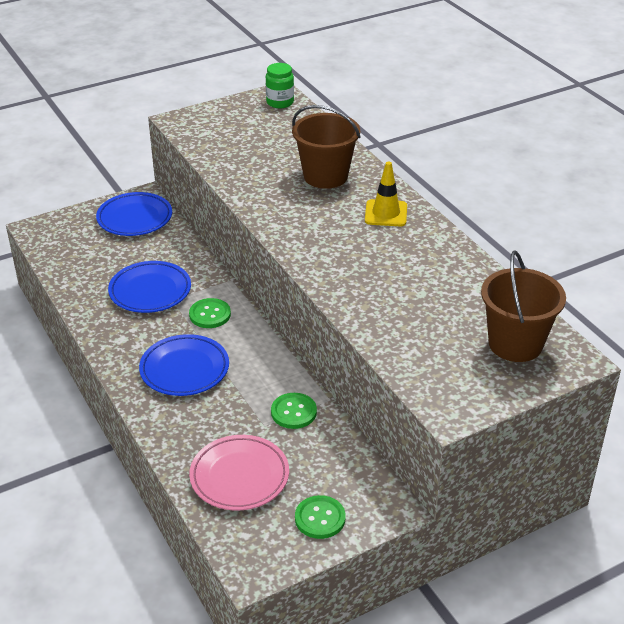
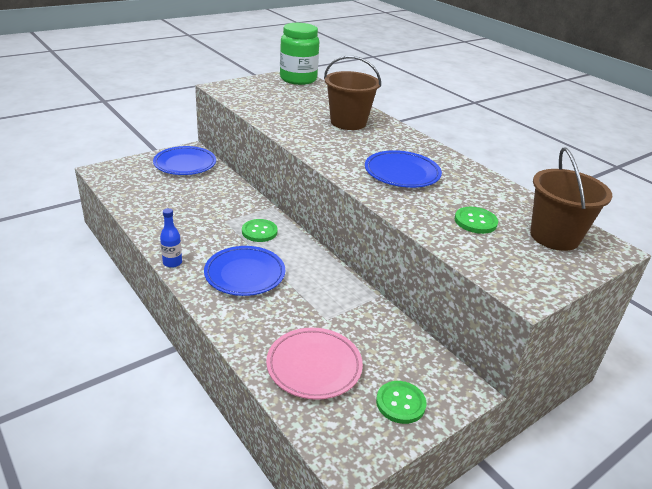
camera: 10 degrees left, 5 degrees down
(107, 353) = (172, 263): none -> blue bottle
(150, 291) = (205, 215): blue plate -> blue plate (402, 173)
(280, 102) = (298, 79): green jar -> green jar, size x1.74
(293, 412) = (350, 307): green button -> green button (475, 221)
(386, 213) = (405, 146): yellow traffic cone -> none

